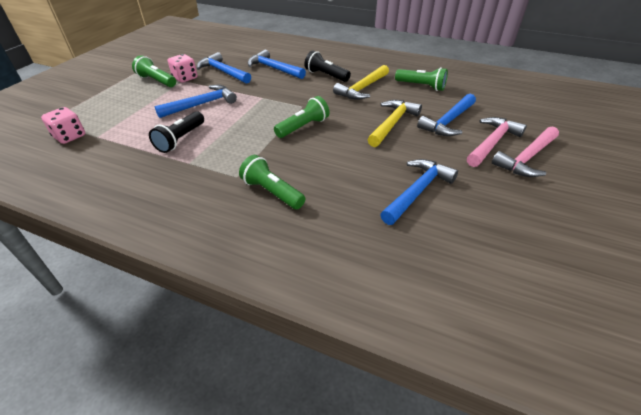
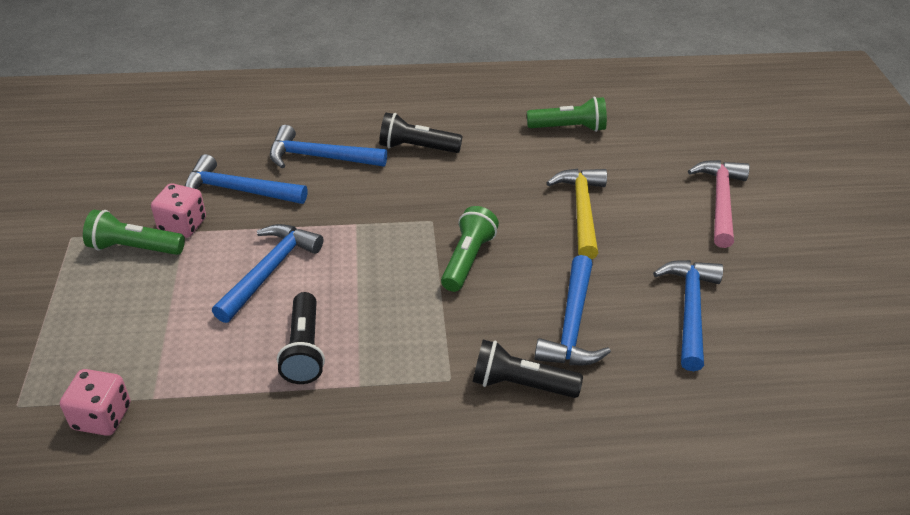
camera: 30 degrees left, 0 degrees up
(272, 192) = (520, 384): green flashlight -> black flashlight
(362, 88) = (492, 158): yellow hammer -> none
(448, 122) = (647, 183): blue hammer -> blue hammer (572, 325)
(526, 158) = (771, 212): pink hammer -> none

